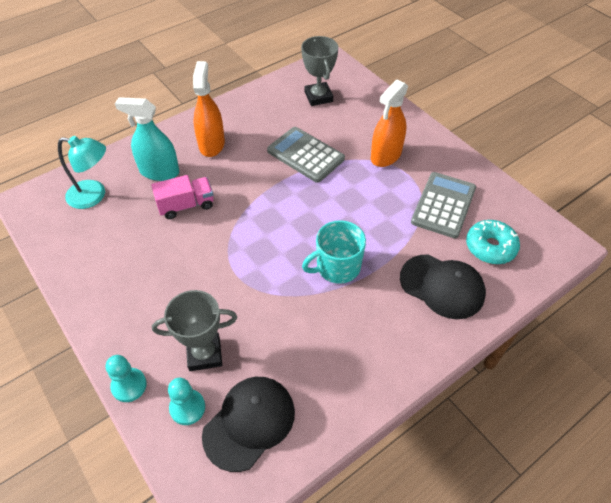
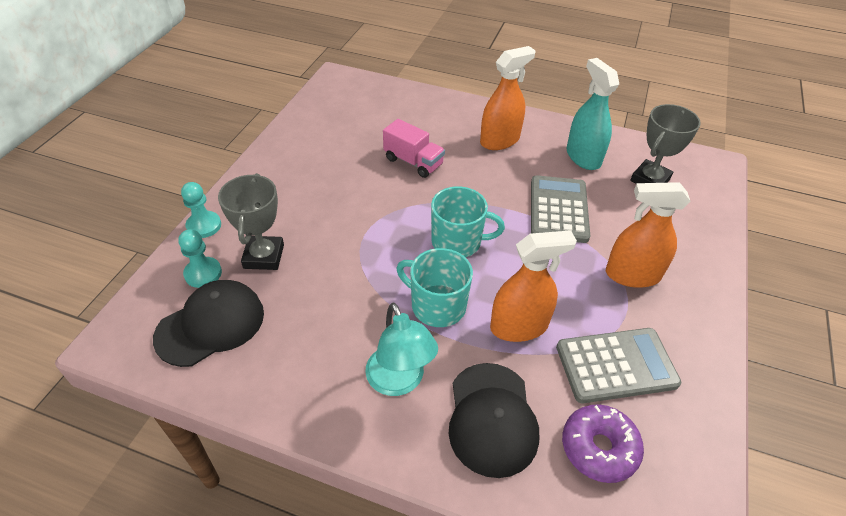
camera: 55 degrees right, 5 degrees down
(94, 196) = (373, 106): turquoise lamp -> turquoise lamp (399, 381)
(159, 172) = (434, 127): turquoise spray bottle -> turquoise spray bottle (583, 157)
(204, 354) = (264, 256): grey trophy -> grey trophy turned 45 degrees clockwise
(249, 423) = (211, 325): black cap -> black cap turned 45 degrees counterclockwise
(289, 224) = (457, 241): none -> turquoise mug
(385, 233) = (519, 326): none -> orange spray bottle
(490, 247) = (599, 448): turquoise donut -> purple donut

